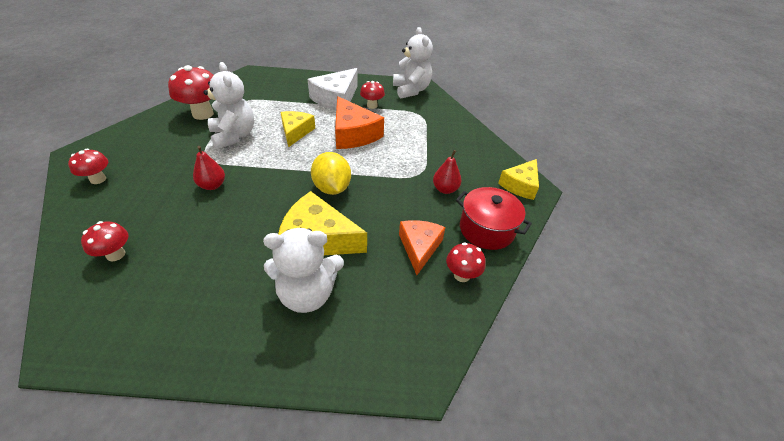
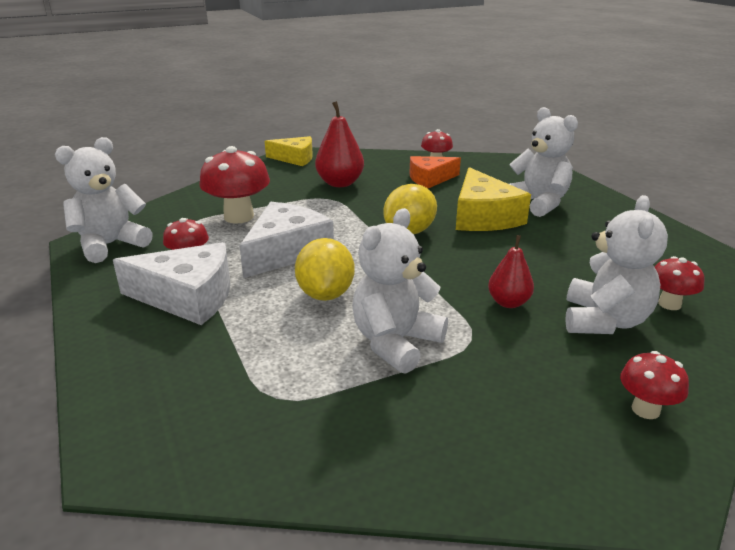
camera: 115 degrees left, 15 degrees down
(150, 211) = (604, 321): none -> white teddy bear
(203, 114) = (370, 420): red mushroom -> red mushroom (239, 217)
(296, 132) = (325, 294): yellow cheese -> yellow lemon
(353, 134) = (286, 251): orange cheese -> white cheese
(445, 189) = (340, 183): red pear -> red pear, size x1.57
(486, 229) = (374, 162): red pot -> none

